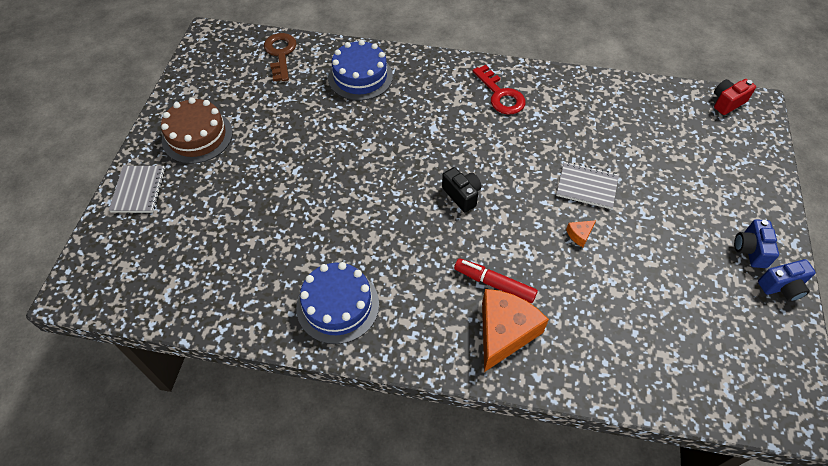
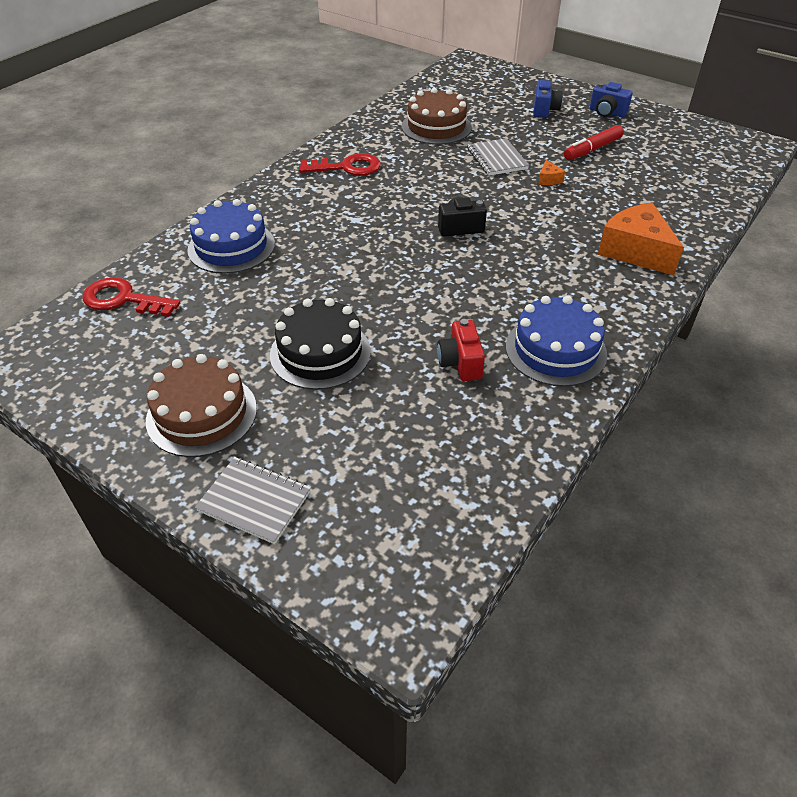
camera: 65 degrees left, 10 degrees down
(273, 168) = (320, 353): none -> black cake
(280, 54) = (123, 299): brown key -> red key
(494, 284) = (579, 240): red marker -> red marker (592, 149)
(586, 186) = (497, 159): grey notebook -> grey notebook turned 60 degrees counterclockwise
(609, 126) = (436, 127): none -> brown cake
(727, 102) = (454, 70): red camera -> red camera (460, 363)
(782, 287) = (646, 113): blue camera -> blue camera (544, 110)

